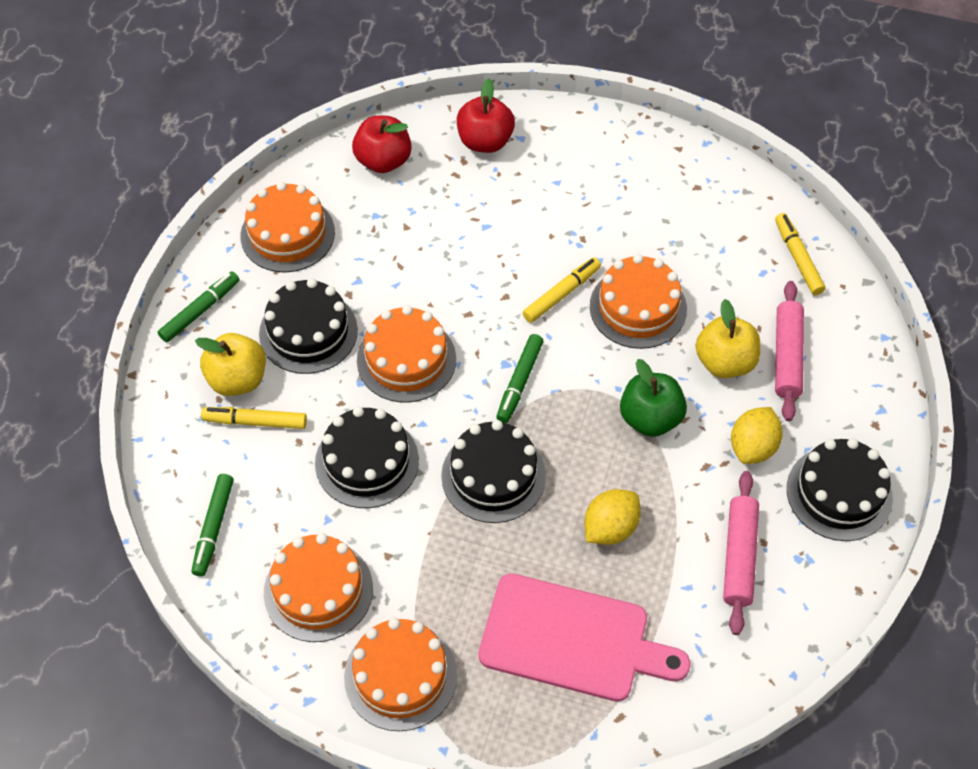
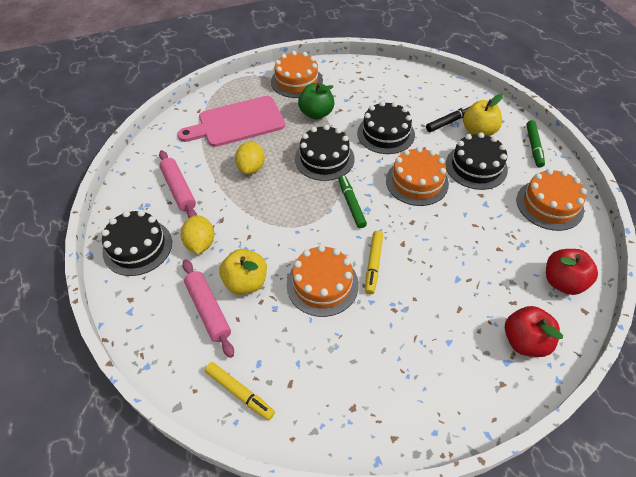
camera: 145 degrees right, 5 degrees down
(213, 528) = (417, 83): green marker -> none
(255, 421) = (450, 121): yellow marker -> black marker
(318, 590) = (355, 87): orange cake -> none
(650, 418) = (268, 226): green apple -> green apple (316, 113)

